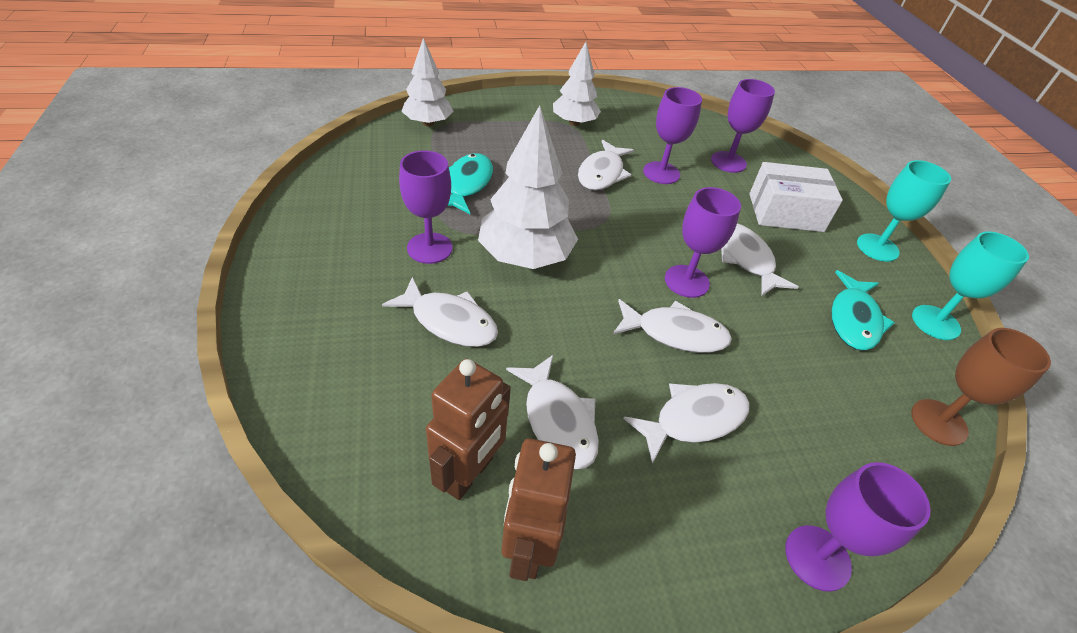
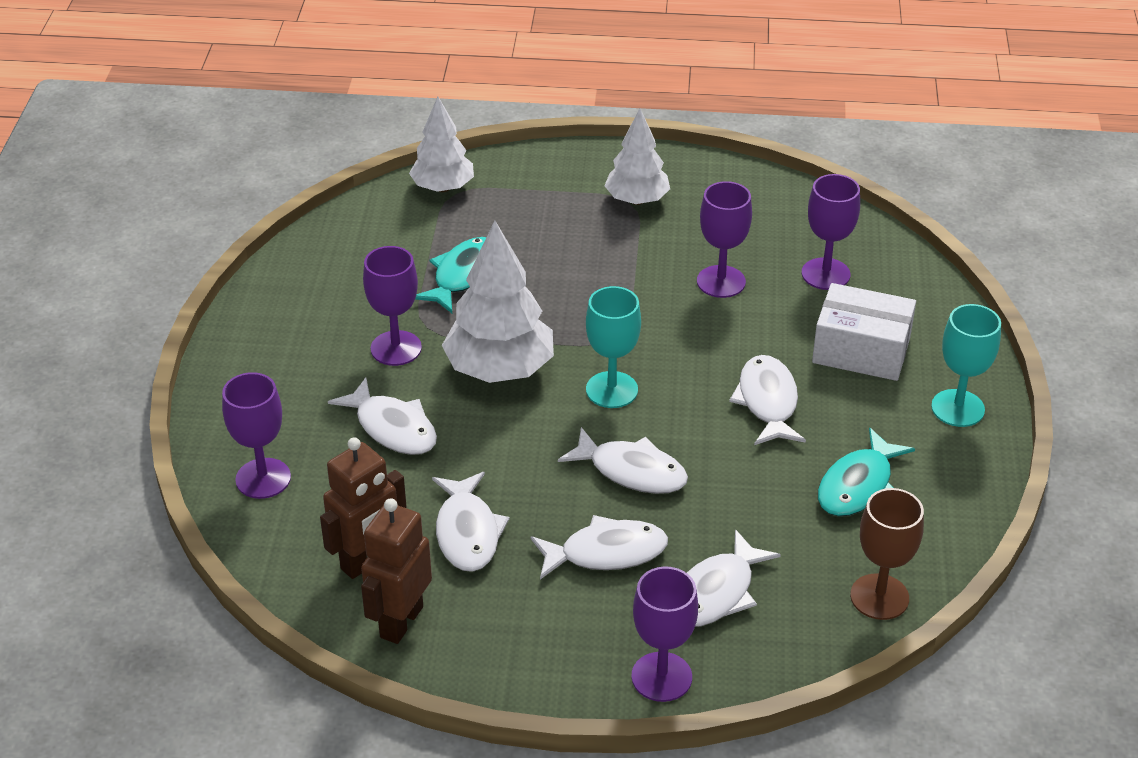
camera: 20 degrees right, 5 degrees down
(602, 173) = (640, 276): white fish -> white fish (716, 593)
(686, 281) = (677, 419): purple goblet -> purple goblet (263, 478)
(935, 322) = (963, 502): turquoise goblet -> turquoise goblet (611, 390)

